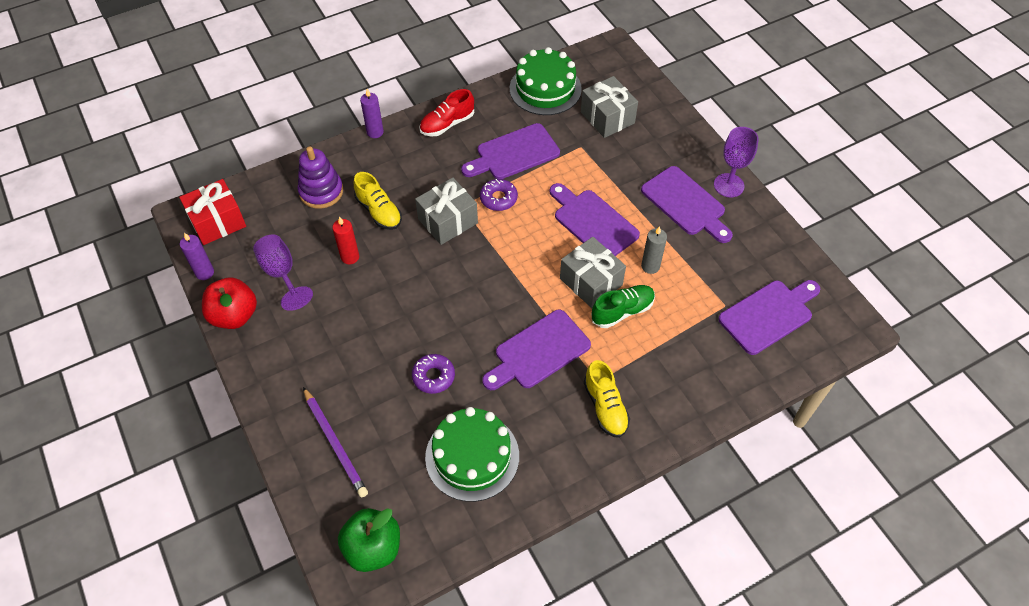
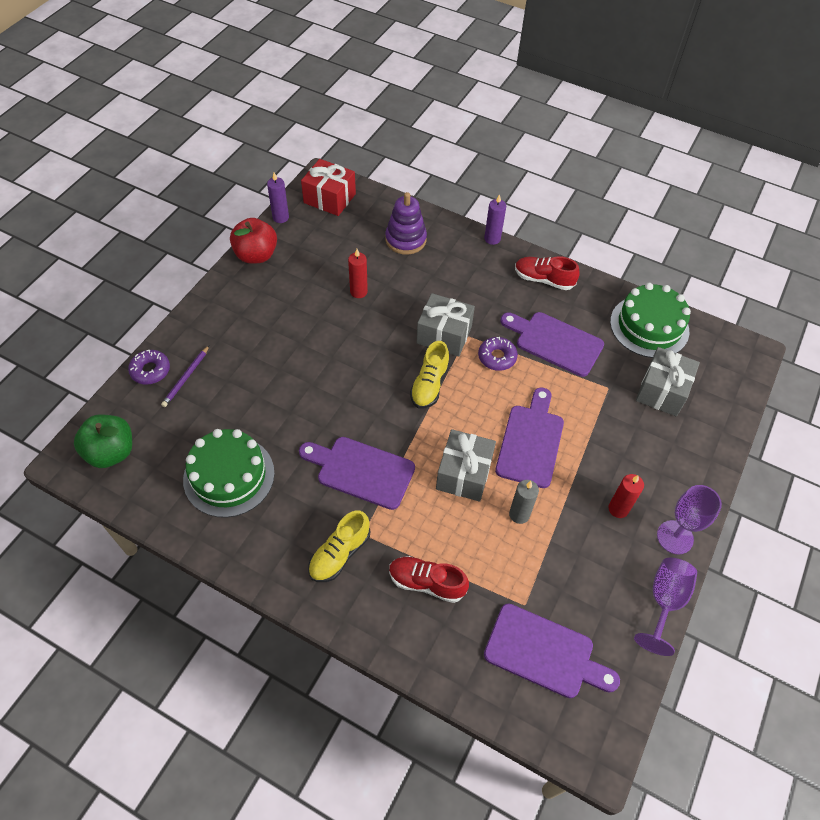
camera: 55 degrees right, 0 degrees up
(281, 273) = (312, 260): purple goblet -> purple goblet (664, 601)
(335, 443) = (186, 377): purple pencil -> purple pencil, size x0.67
(379, 211) = (416, 285): yellow shoe -> yellow shoe (429, 385)
(433, 376) = (286, 408): purple donut -> purple donut (150, 370)
(622, 311) = (451, 516): green shoe -> none
(669, 359) = (426, 583): none -> red shoe
(686, 204) = (618, 509): purple cutting board -> red candle

